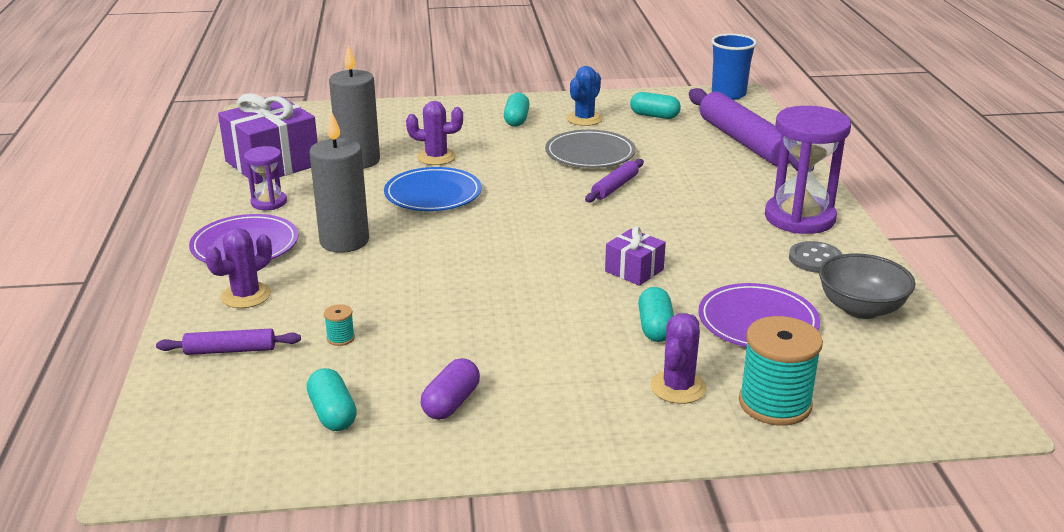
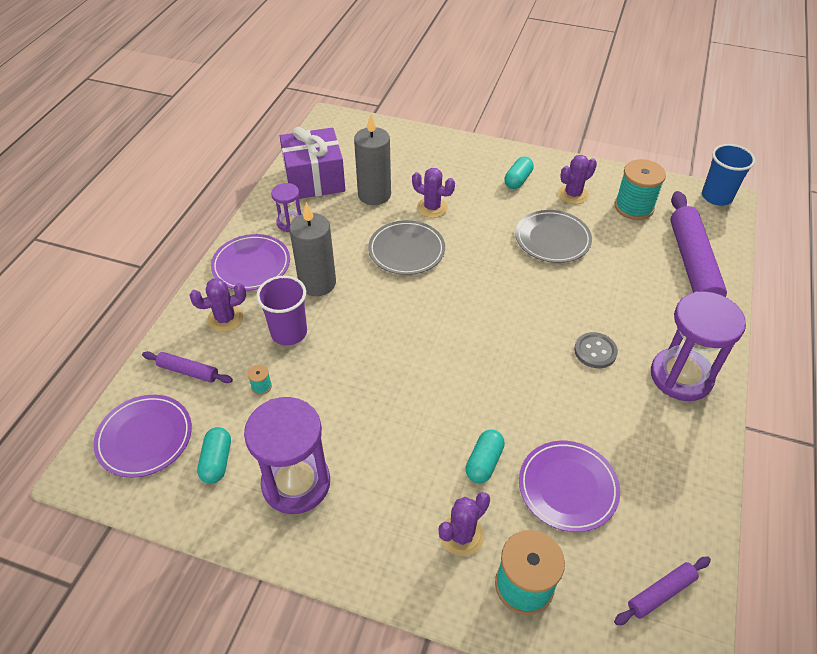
camera: 25 degrees right, 20 degrees up
(214, 421) = (145, 438): none -> purple plate
(340, 287) = (289, 332): none -> purple cup
(433, 194) = (406, 250): blue plate -> grey plate
(451, 403) = (296, 483): purple capsule -> purple hourglass
(584, 119) = (573, 194): blue cactus -> purple cactus
(615, 187) = (549, 287): purple rolling pin -> purple rolling pin (661, 593)
(634, 270) = (506, 391): purple gift -> none
(654, 116) = (634, 207): turquoise capsule -> turquoise spool
(815, 259) = (662, 432): grey button -> grey button (595, 351)
(861, 309) = (663, 506): grey bowl -> none

